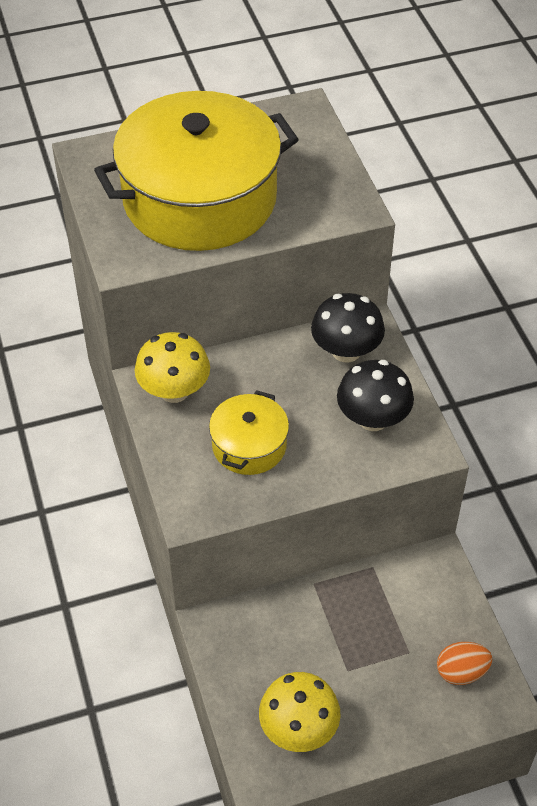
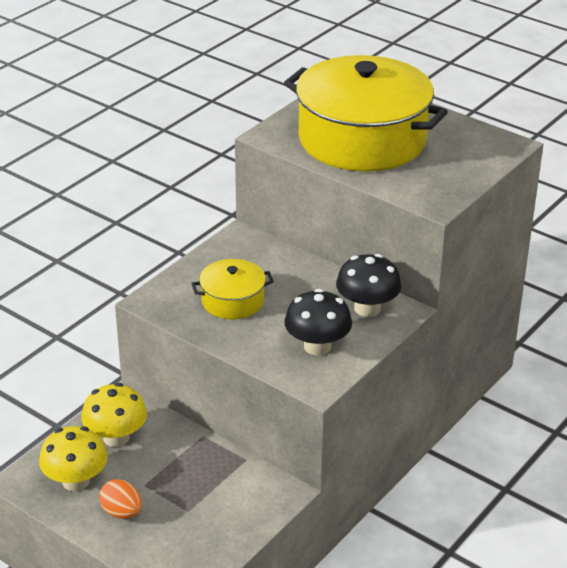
camera: 55 degrees right, 15 degrees down
(174, 390) = (246, 250): yellow mushroom -> yellow mushroom (116, 437)
(461, 672) = (194, 547): orange egg -> orange egg (122, 512)

